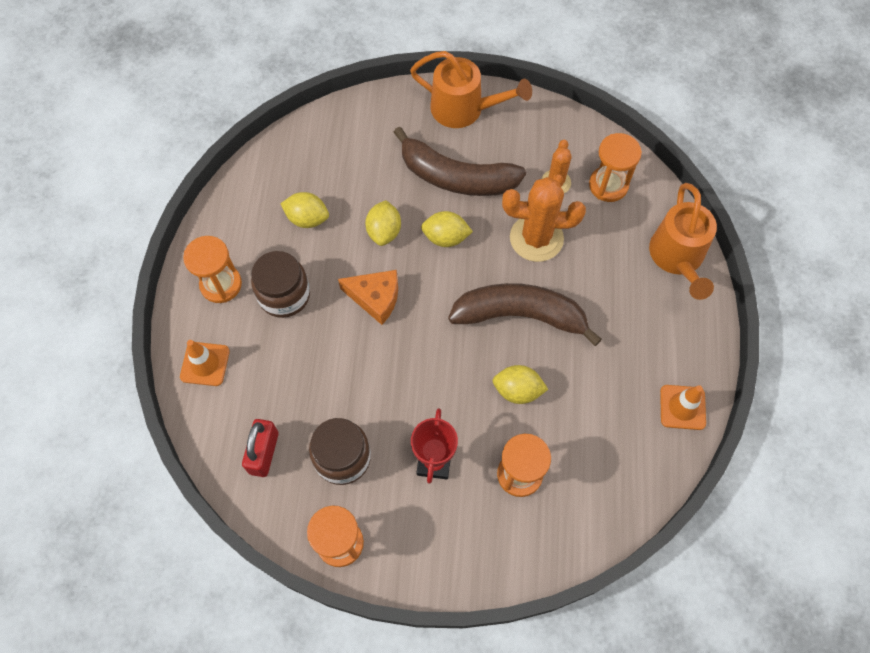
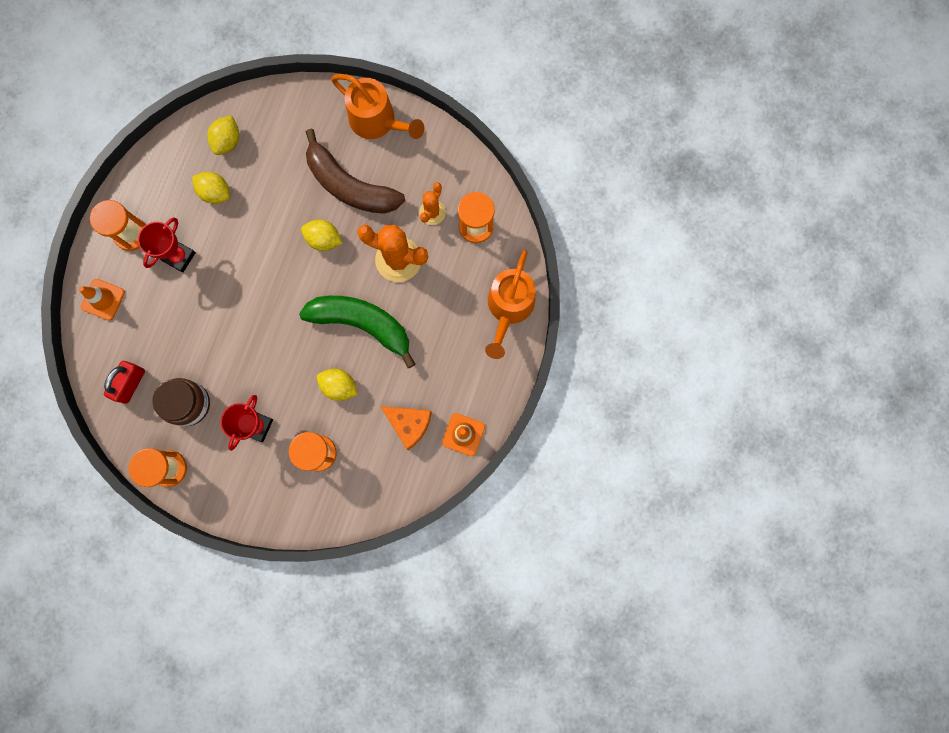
camera: 15 degrees right, 15 degrees up
(284, 295) = (179, 257): brown jar -> red trophy
(375, 298) = (251, 278): orange cheese -> orange cheese (409, 424)
(384, 231) = (275, 221): yellow lemon -> yellow lemon (228, 141)
(520, 315) = (362, 324): brown banana -> green banana

